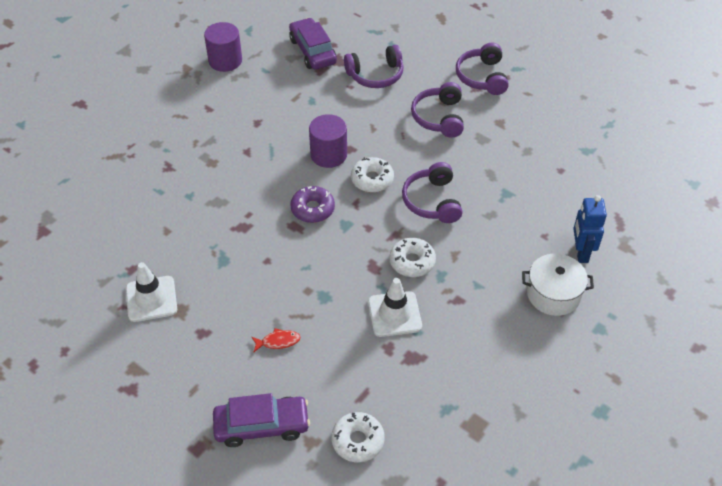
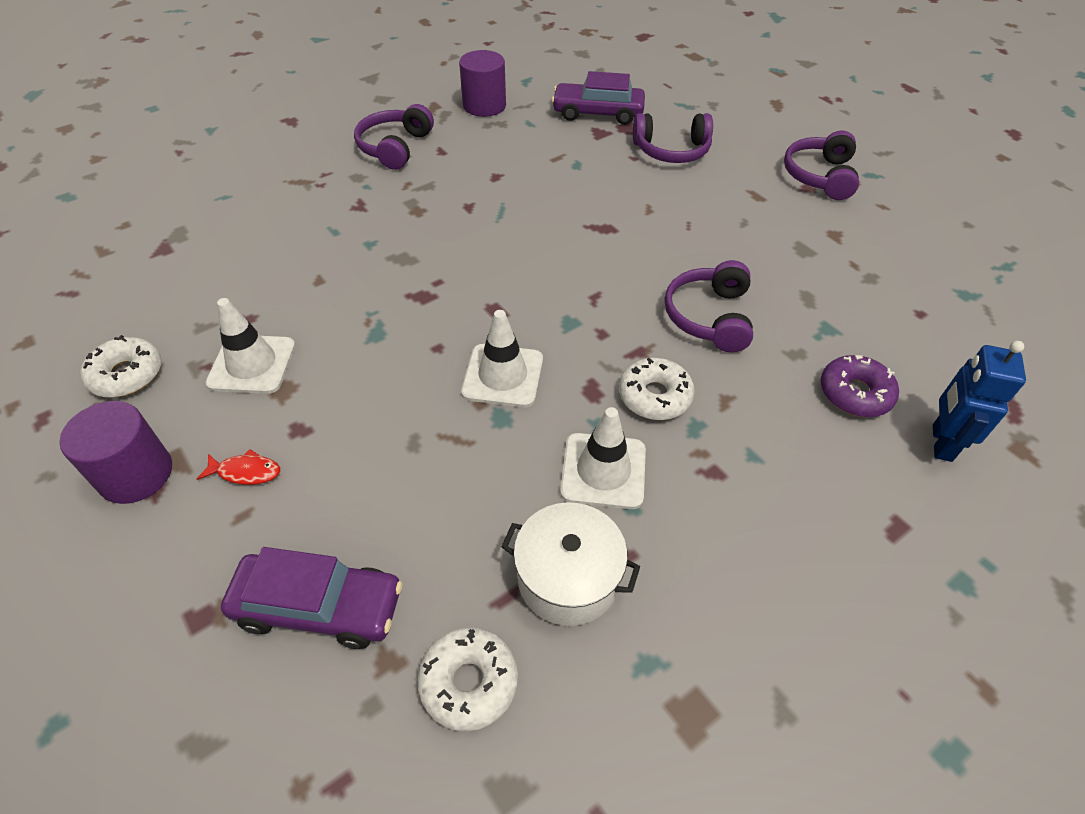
camera: 15 degrees right, 0 degrees up
(278, 341) = (404, 470): red fish -> red fish (246, 472)
(312, 209) = (529, 293): purple donut -> purple donut (855, 393)
(313, 51) = (597, 113): purple car -> purple car turned 75 degrees counterclockwise
(315, 270) = (503, 376): none -> white traffic cone
(328, 154) = (577, 230): purple cylinder -> purple cylinder (136, 474)
(372, 179) = (628, 271): white donut -> white donut (127, 375)
(439, 117) = (746, 213): purple headphones -> purple headphones (395, 147)
(553, 294) = (883, 501): white pot -> white pot (568, 578)

